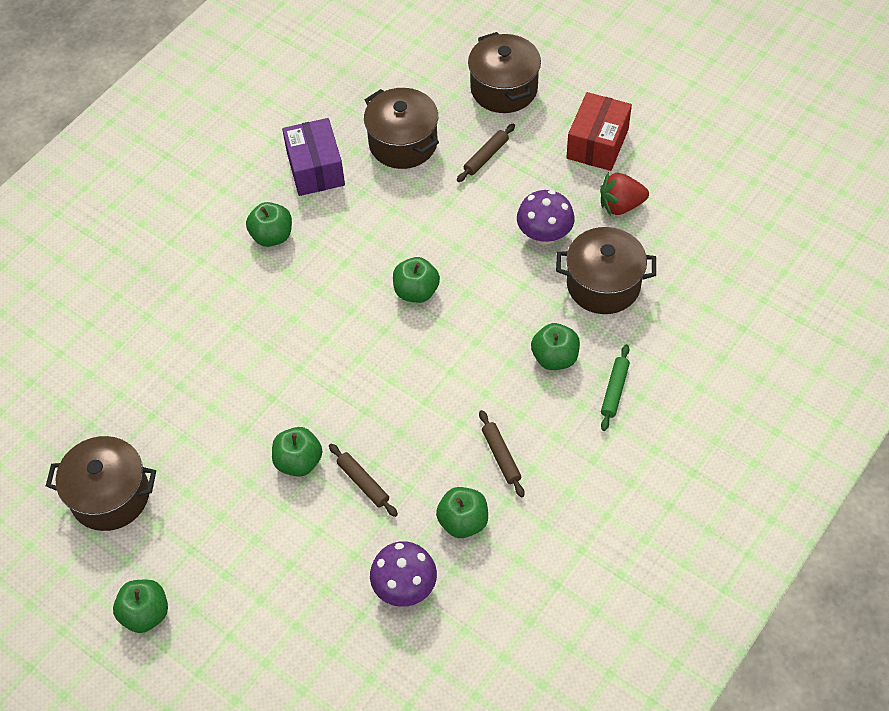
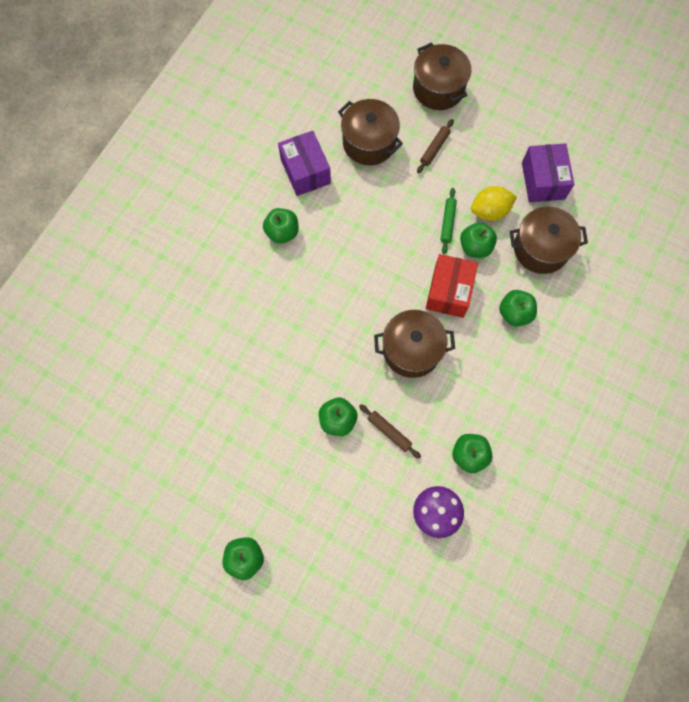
camera: 10 degrees left, 15 degrees up
(110, 496) = (199, 464): brown pot -> brown pot (411, 350)
(416, 291) = (401, 268): green apple -> green apple (475, 247)
(501, 456) = (488, 399): brown rolling pin -> none
(544, 235) = (490, 211): purple mushroom -> yellow lemon
(597, 144) = (517, 130): red box -> red box (449, 292)
(614, 390) = (563, 336): green rolling pin -> green rolling pin (447, 223)
(621, 205) = (543, 181): red strawberry -> purple box

